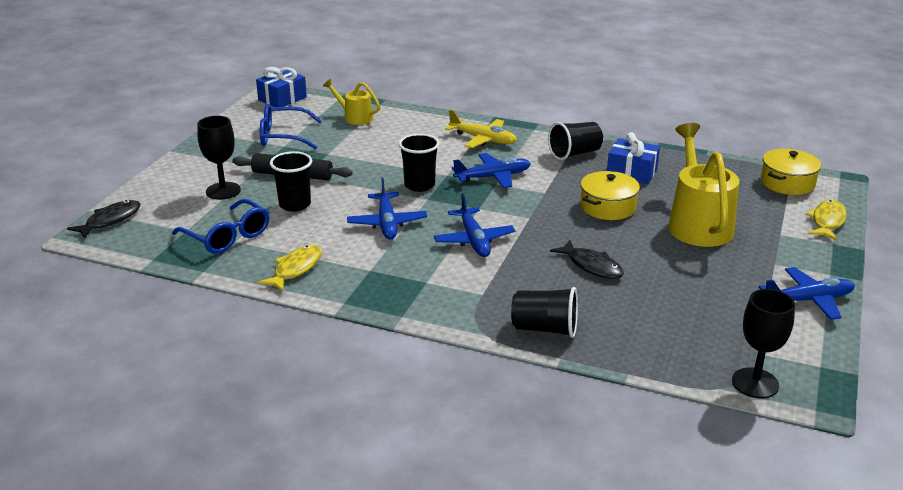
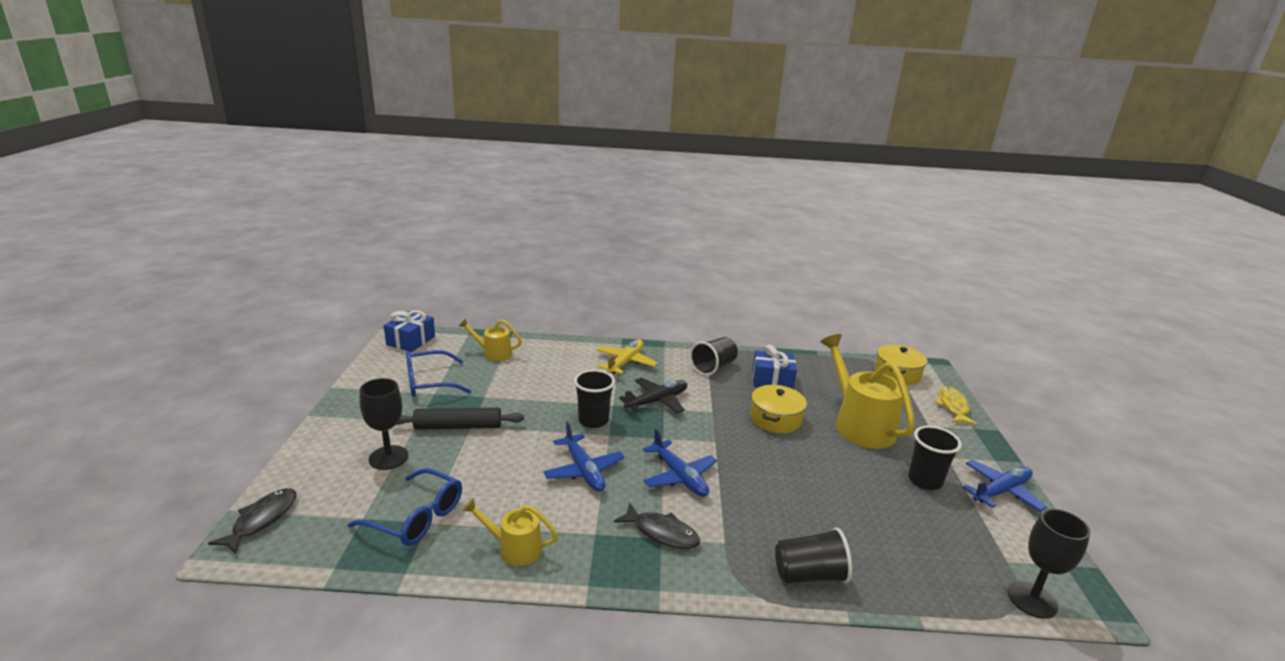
camera: 20 degrees left, 5 degrees down
(295, 205) = (476, 463): black cup -> black cup (925, 480)
(296, 269) = (514, 548): yellow fish -> yellow watering can
(482, 139) = (625, 362): yellow plane -> yellow plane turned 75 degrees counterclockwise
(492, 177) = (656, 401): blue plane -> black plane
(592, 266) = (803, 487): black fish -> black fish (661, 533)

